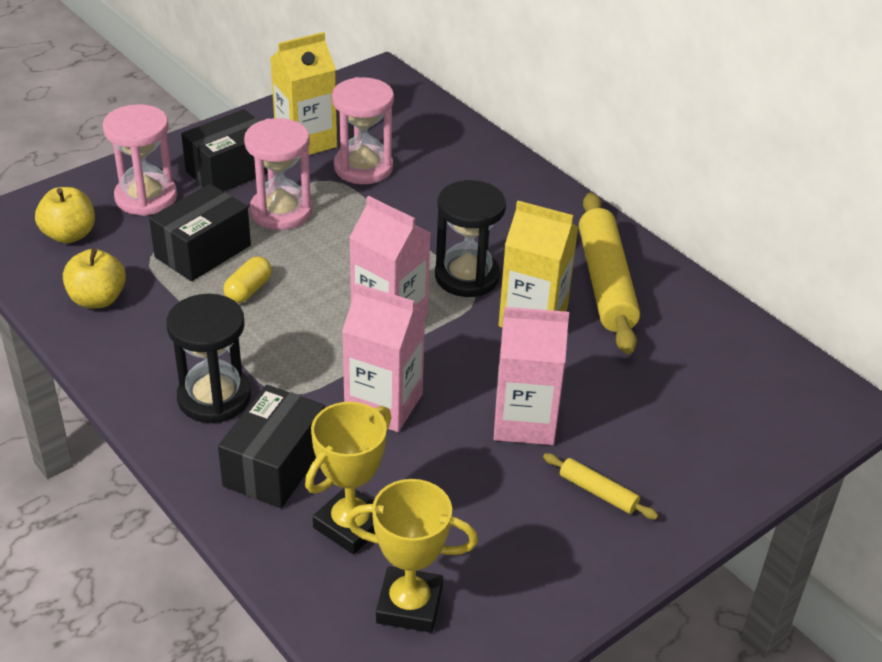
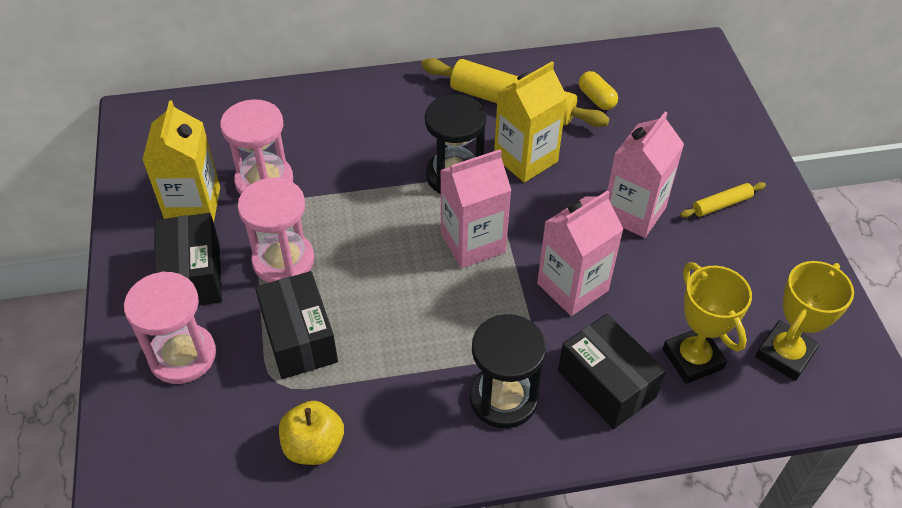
camera: 60 degrees left, 10 degrees up
(69, 235) = (195, 440): yellow apple -> none
(248, 290) = (377, 324): yellow capsule -> yellow capsule (596, 99)

